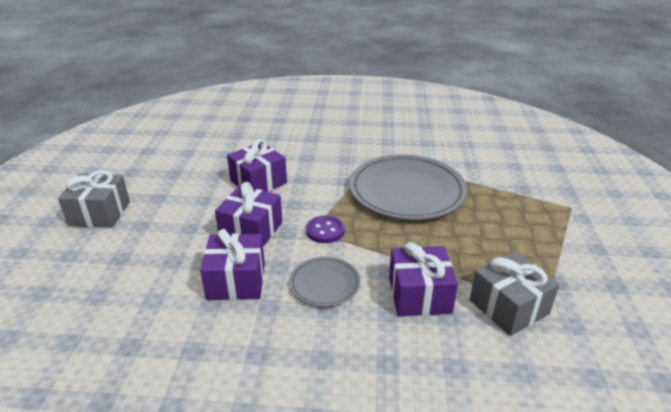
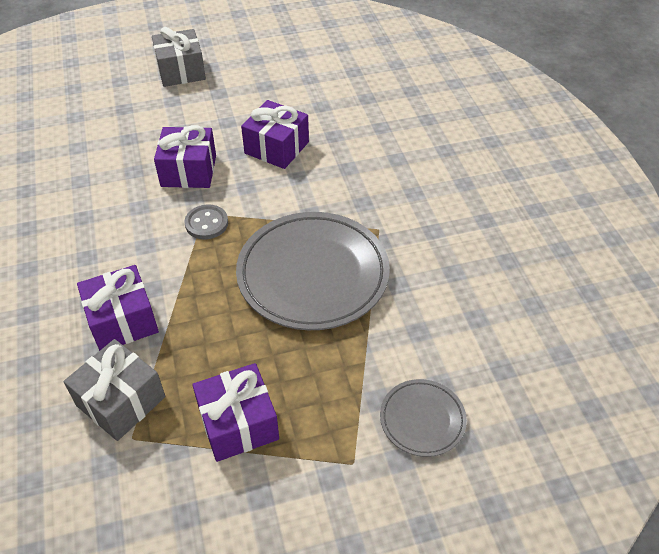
camera: 70 degrees right, 15 degrees up
(236, 281) = (112, 186): purple gift -> purple gift (238, 423)
(324, 284) = (122, 245): grey plate -> grey plate (422, 419)
(325, 231) = (206, 223): purple button -> grey button

